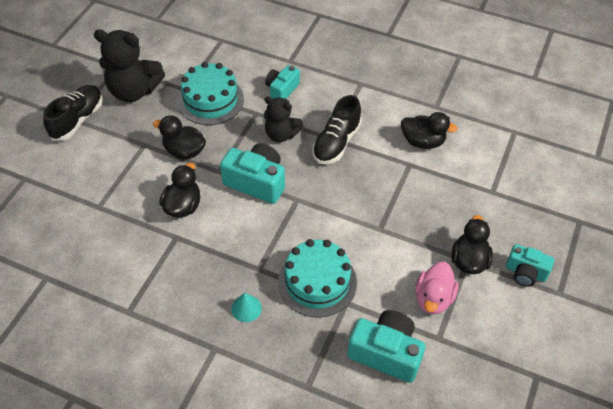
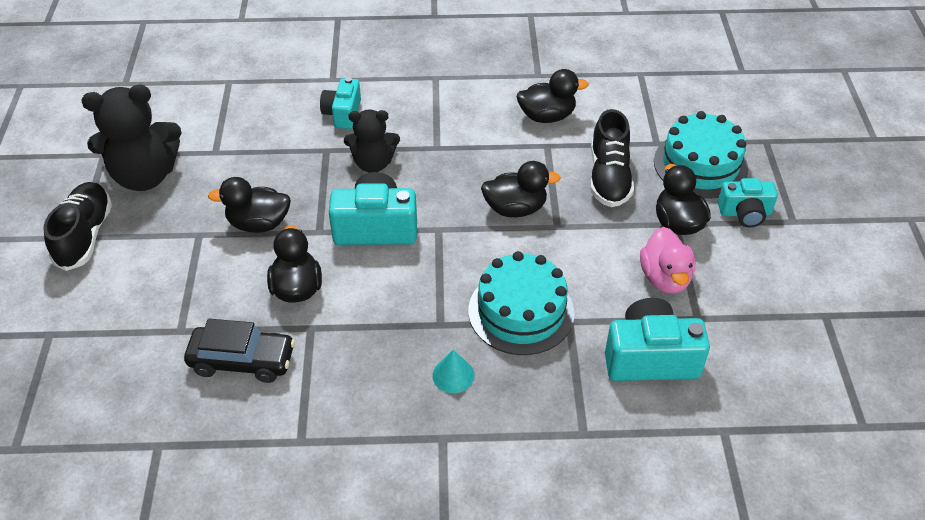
camera: 25 degrees left, 5 degrees down
(123, 242) = (242, 361): none -> black car
(210, 100) = (257, 154): turquoise cake -> turquoise cake (700, 165)
(336, 142) = (446, 150): black shoe -> black shoe (609, 177)
(358, 204) = (515, 208): none -> black duck

